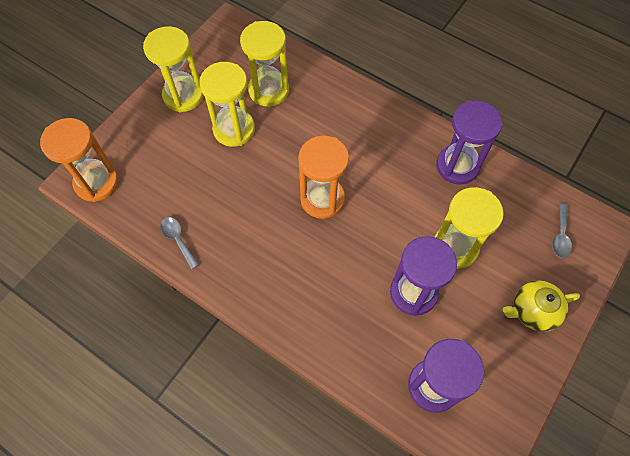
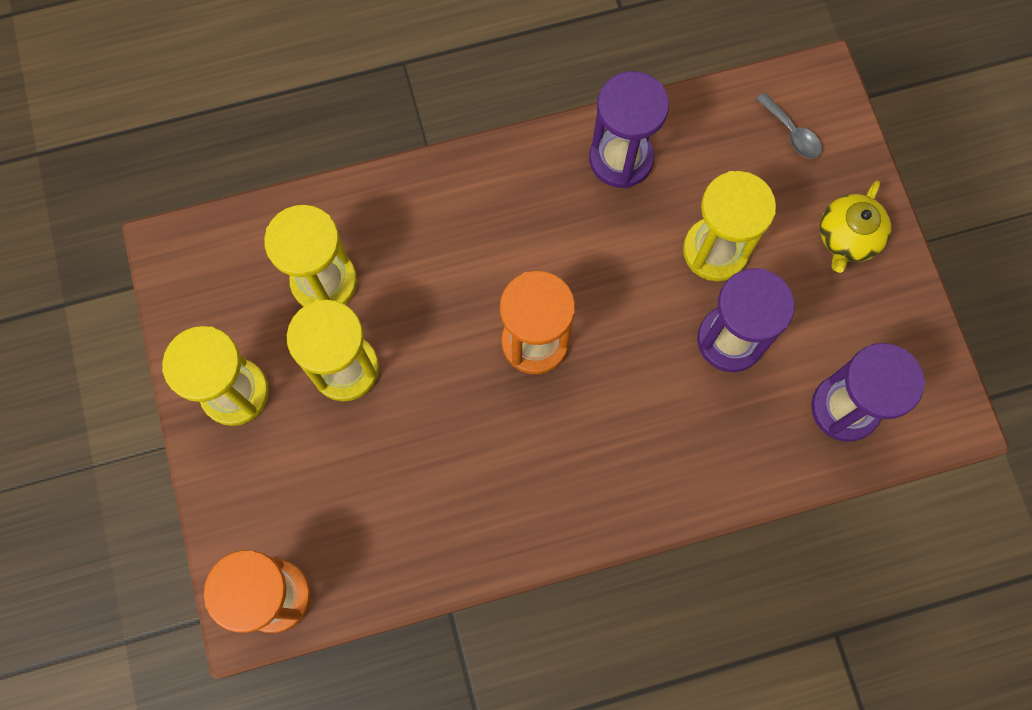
camera: 50 degrees left, 10 degrees up
(178, 239) = (446, 551): grey spoon -> none

